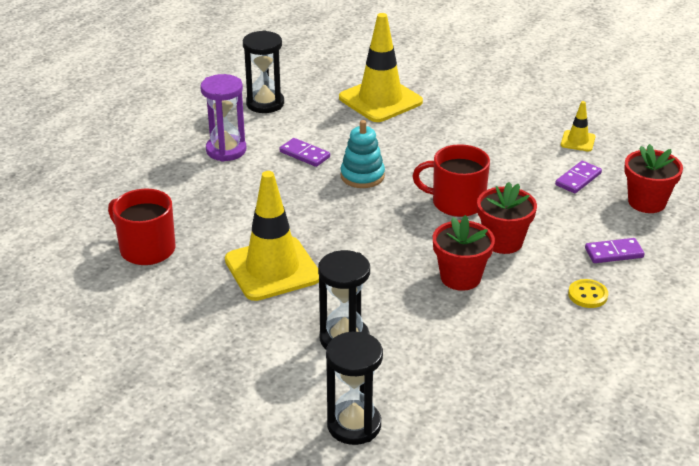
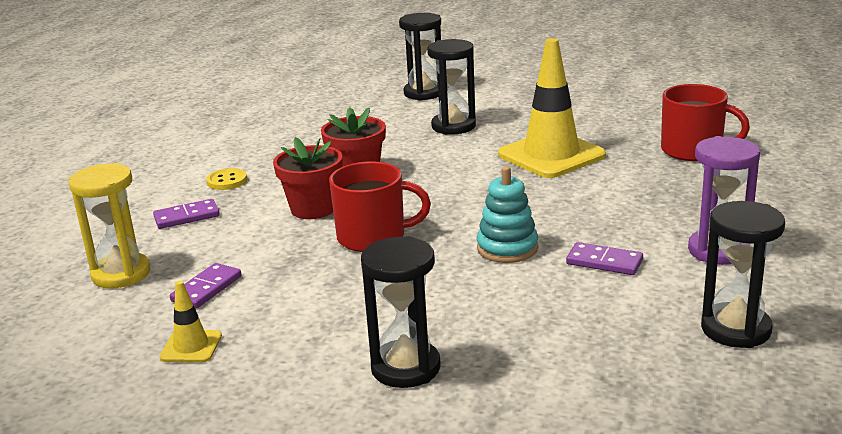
camera: 170 degrees right, 10 degrees down
(380, 100) = (542, 370): yellow traffic cone -> none
(452, 111) = (406, 368): none -> black hourglass
(646, 202) = (121, 274): red flower pot -> yellow hourglass

